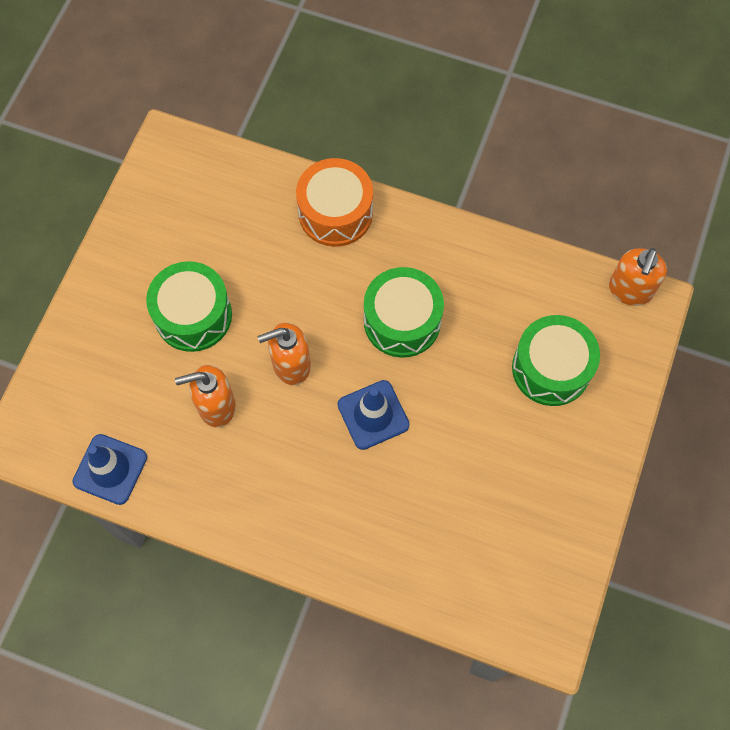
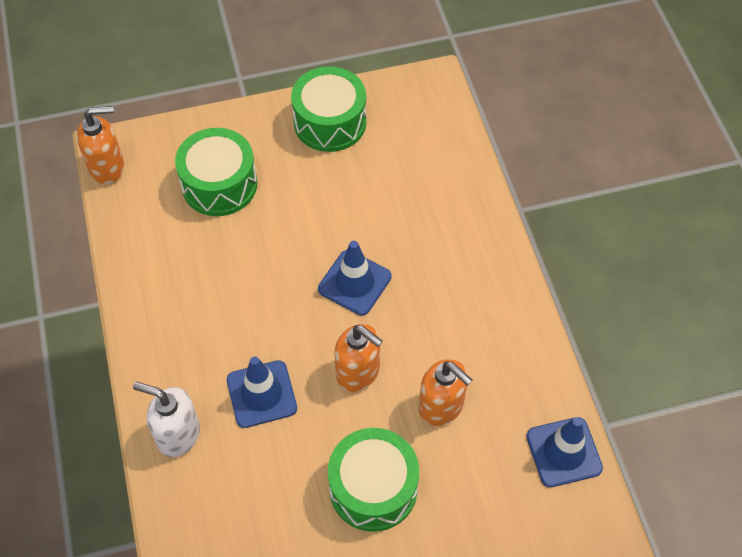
camera: 125 degrees left, 10 degrees down
(325, 286) = (261, 394): none -> blue traffic cone
(335, 213) = (178, 435): orange drum -> white soap dispenser
(402, 321) = (253, 312): green drum -> green drum (330, 122)

